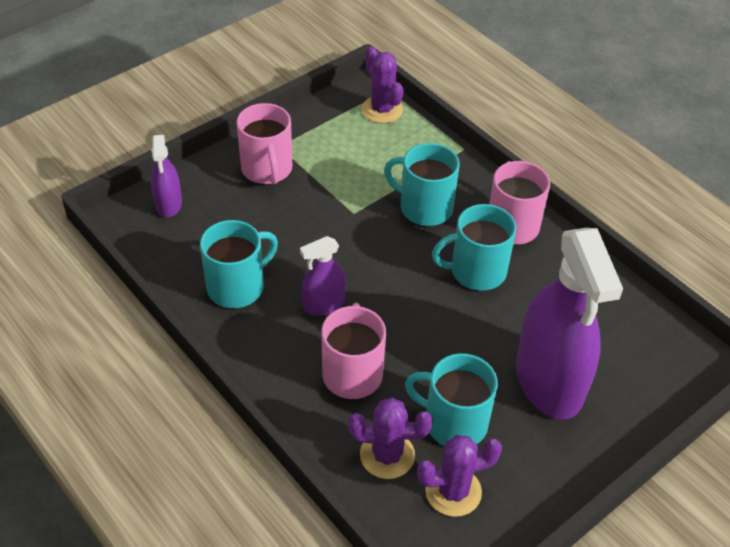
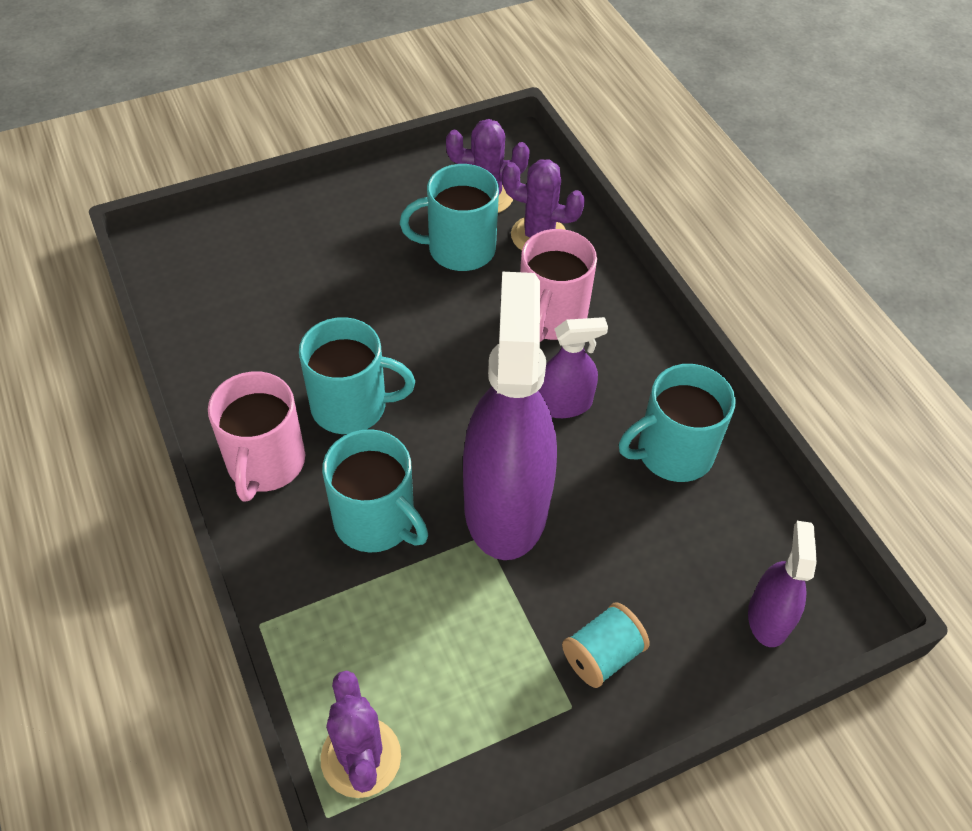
camera: 165 degrees left, 5 degrees up
(267, 169) = (602, 655): pink mug -> turquoise spool
(454, 422) = (459, 249): turquoise mug -> turquoise mug turned 135 degrees clockwise
(549, 381) = (338, 265): purple spray bottle -> purple spray bottle (506, 505)

